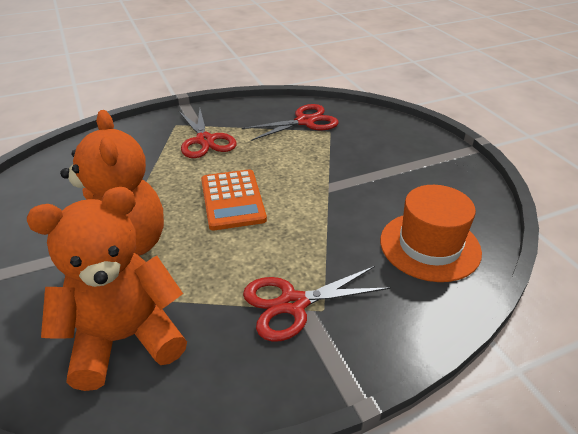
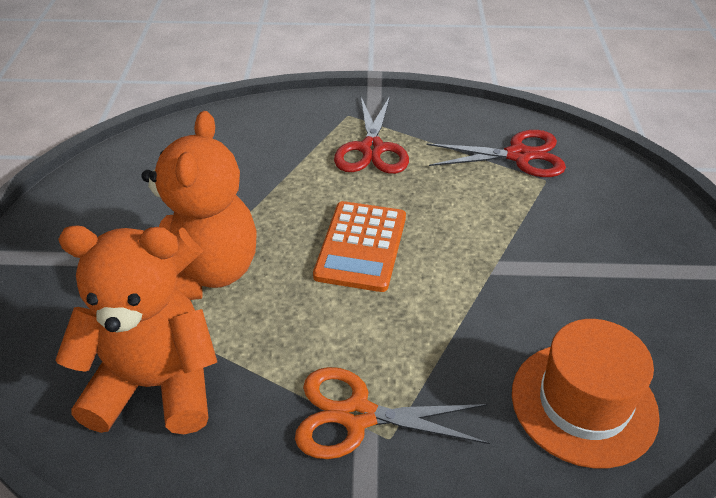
camera: 25 degrees right, 5 degrees up
(293, 304) = (357, 415): red scissors -> orange scissors

